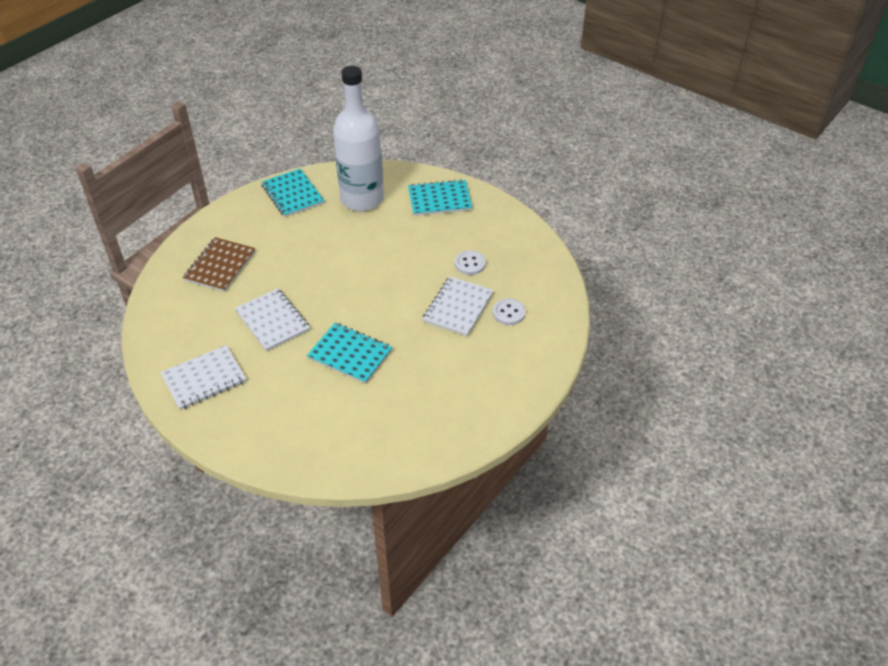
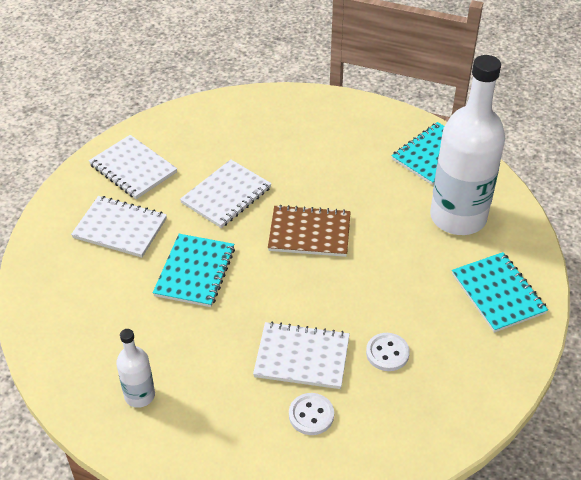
camera: 75 degrees right, 0 degrees up
(220, 266) = (293, 133): brown notebook -> brown notebook (309, 233)
(276, 397) = (120, 228): none -> white notebook
(461, 406) = (139, 395): none -> white bottle

